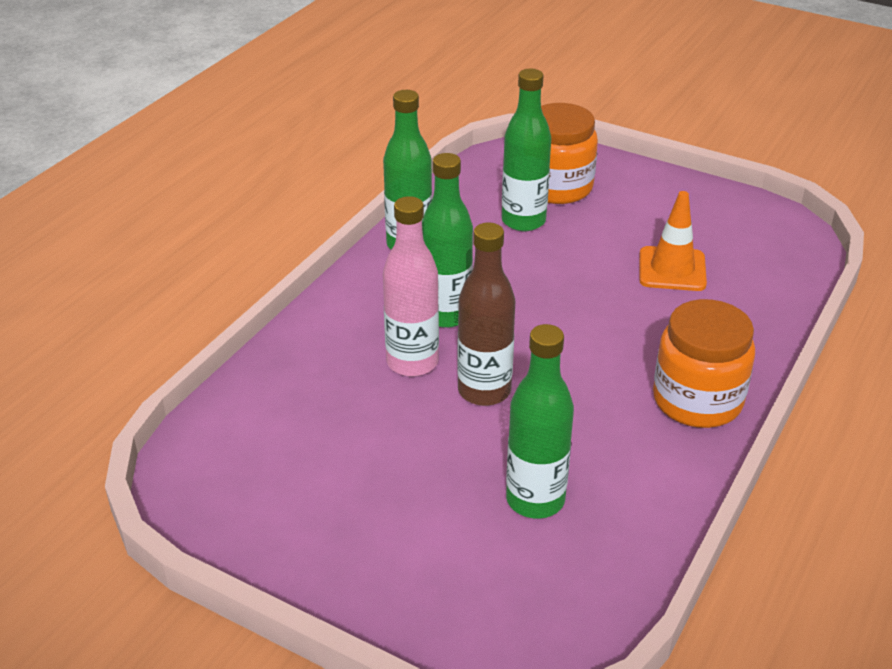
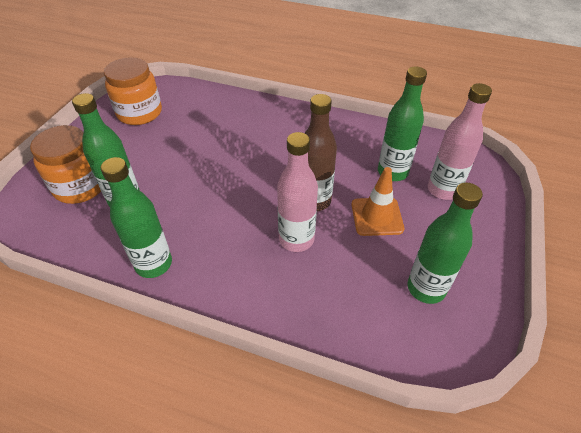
camera: 100 degrees left, 10 degrees up
(446, 315) = (242, 229): green bottle -> green bottle (426, 288)
(475, 559) = (443, 190): none -> pink bottle
(672, 269) = (184, 131): orange traffic cone -> orange traffic cone (377, 216)
(697, 400) = (299, 121): orange jar -> orange jar (139, 113)

